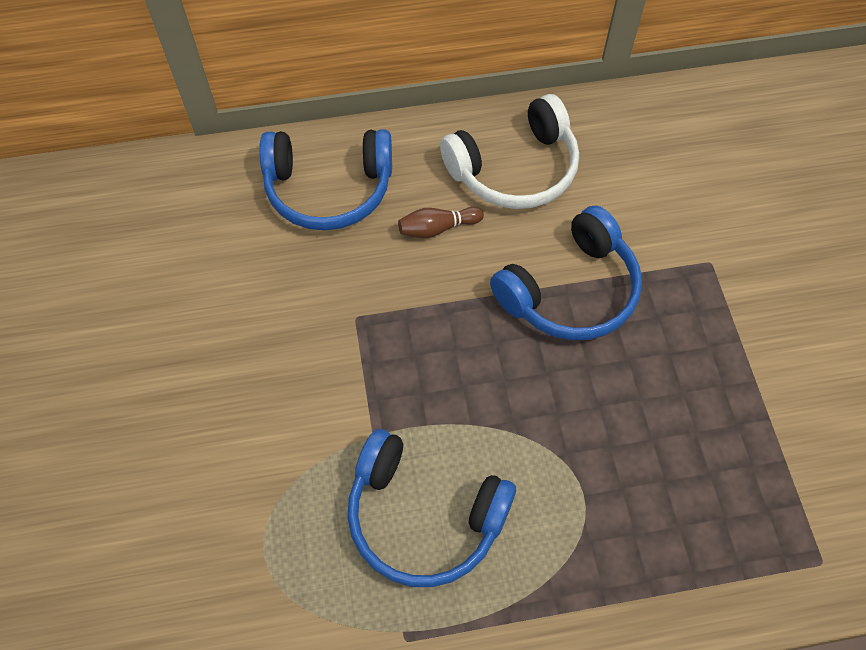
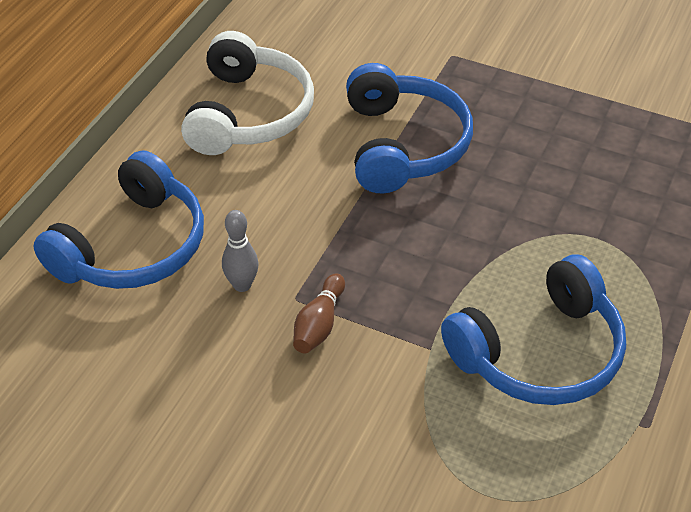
camera: 55 degrees left, 15 degrees down
(343, 276) = (242, 285): none -> grey bowling pin
(437, 228) = (257, 193): brown bowling pin -> brown bowling pin (319, 324)

